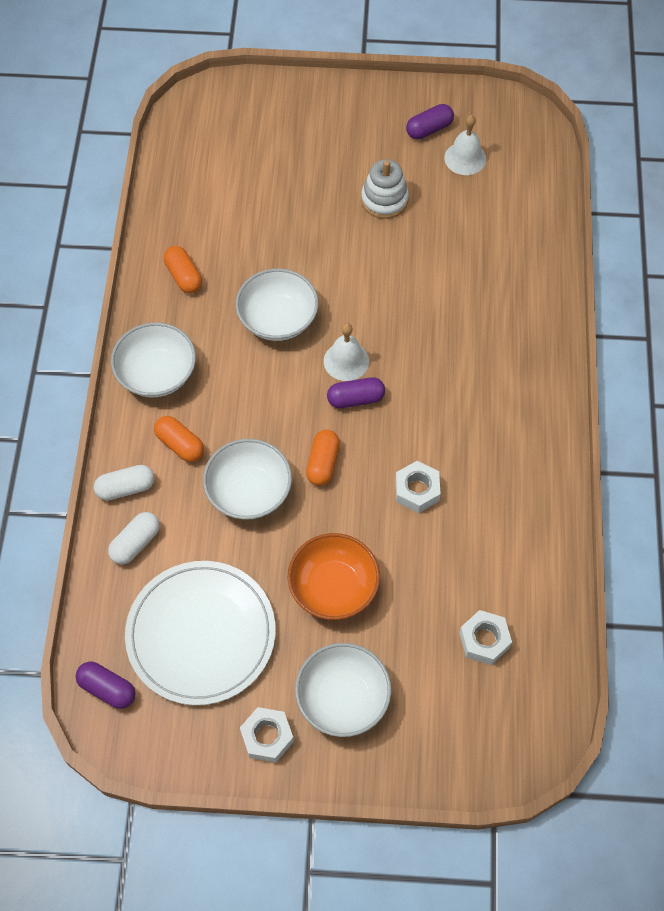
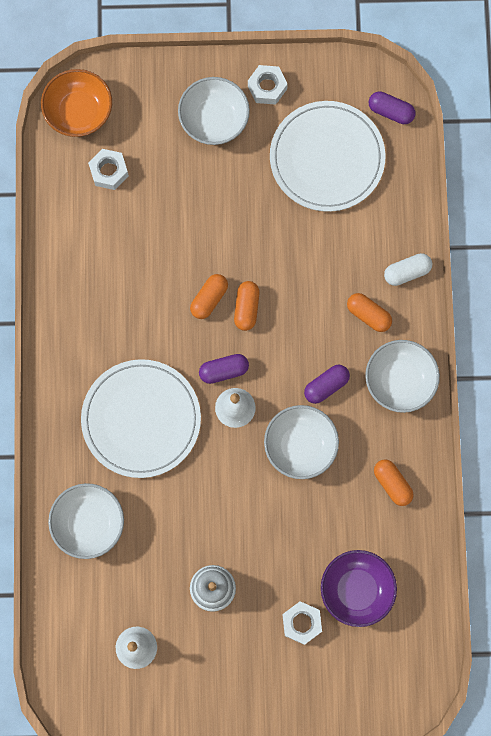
camera: 175 degrees right, 15 degrees up
(136, 543) = (390, 226): white capsule -> none
(237, 189) = (356, 589): none -> purple bowl
(249, 491) = (305, 278): white bowl -> white bowl (88, 523)
(333, 587) = (228, 203): orange bowl -> orange bowl (79, 111)
(366, 477) = (209, 299): none -> orange capsule
(417, 490) = (166, 290): white nut -> white nut (301, 623)
(429, 129) = (173, 682): purple capsule -> purple capsule (326, 386)
(452, 357) = (141, 419): none -> white plate

